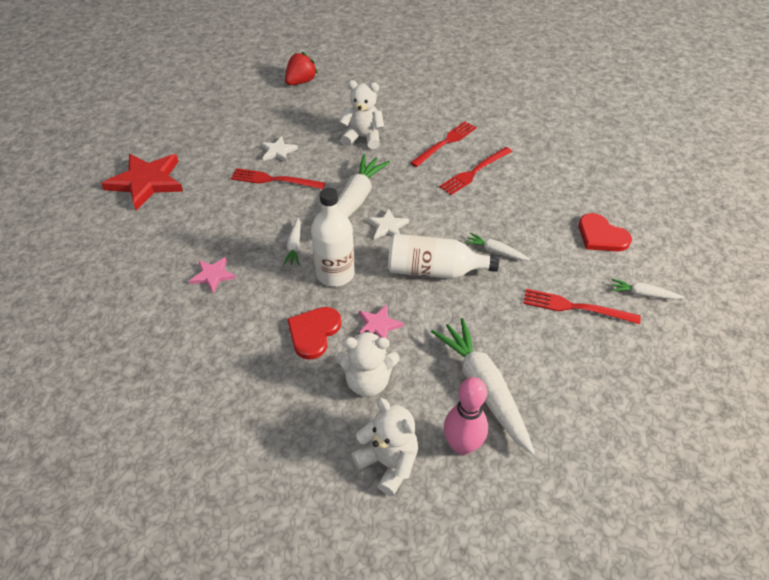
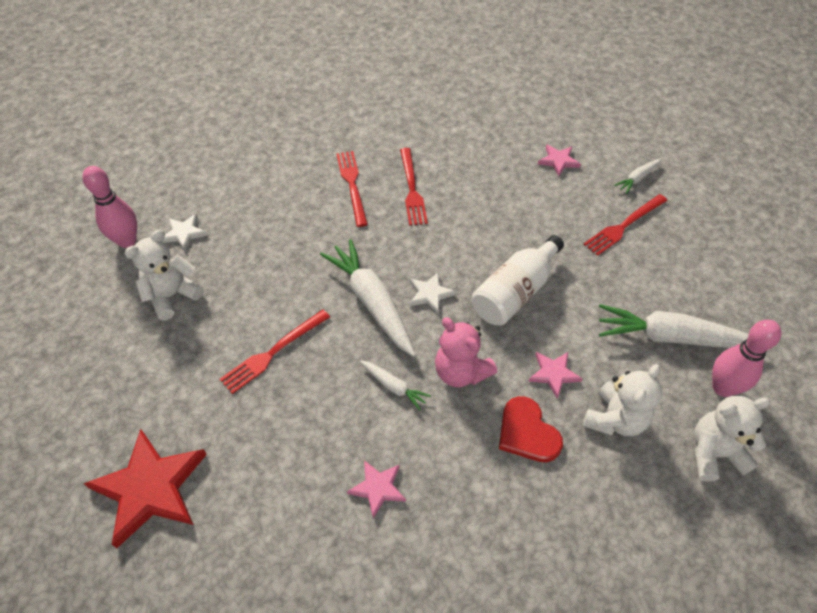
camera: 55 degrees left, 5 degrees up
(278, 151) = (228, 324): white star -> white star (184, 233)
(301, 82) = (127, 241): red strawberry -> pink bowling pin
(335, 273) = (461, 372): white bottle -> pink teddy bear
(363, 137) = (281, 240): white teddy bear -> white teddy bear (172, 296)
(495, 251) = (524, 236): white carrot -> none
(601, 236) = (558, 161): red heart -> pink star

